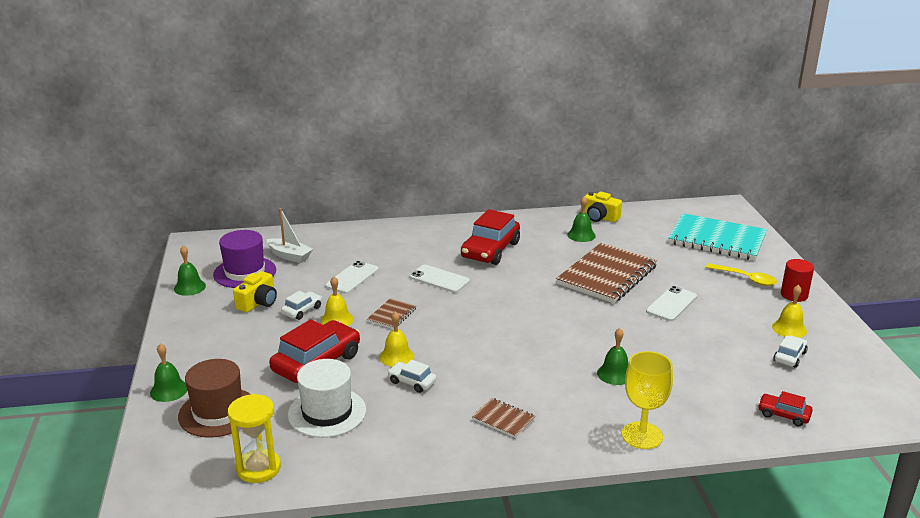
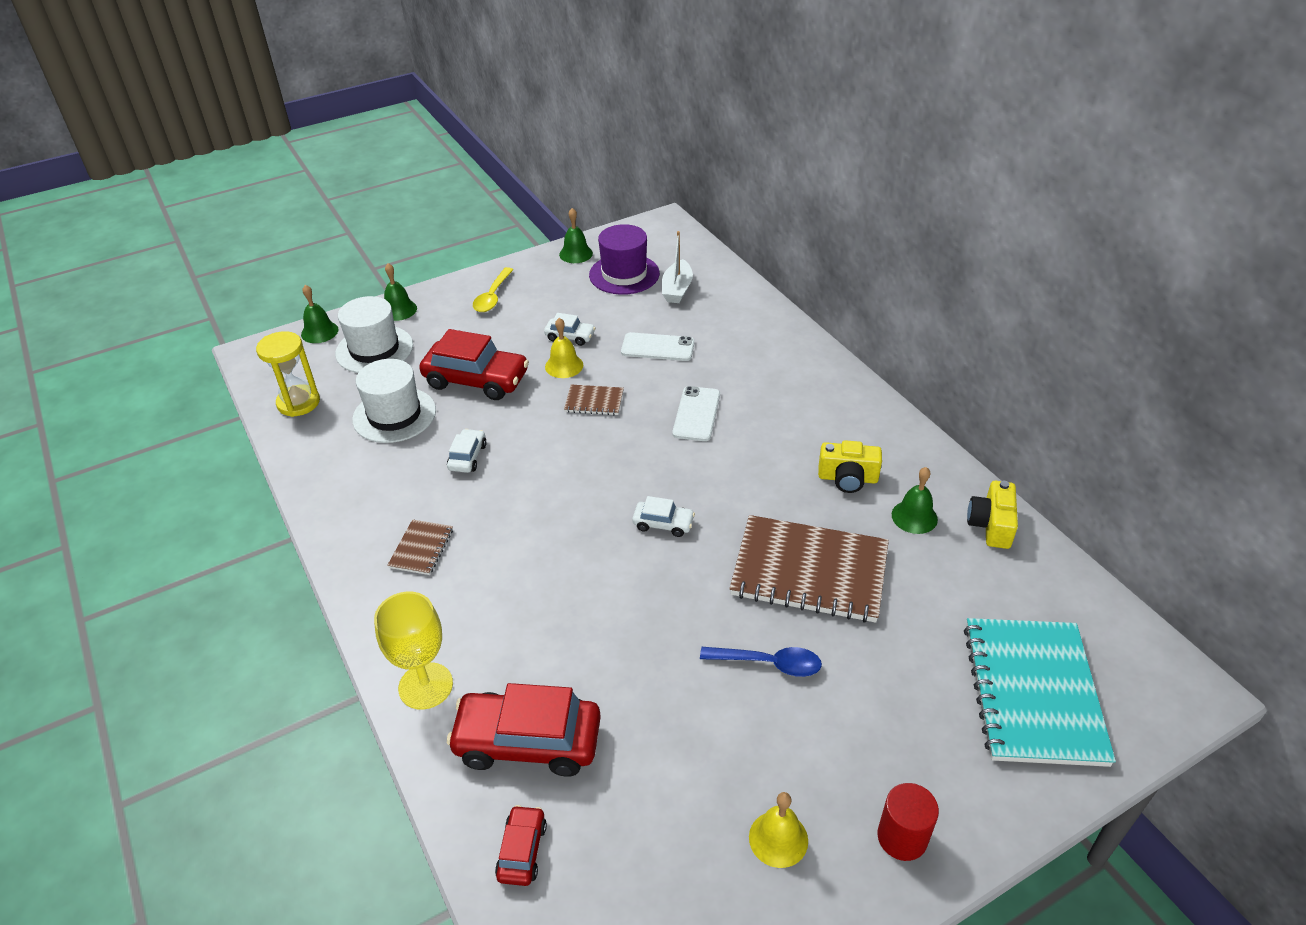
camera: 70 degrees right, 15 degrees up
(218, 412) = (374, 349): brown hat -> white hat
(258, 302) = (570, 304): yellow camera -> yellow camera (847, 478)
(396, 356) = (511, 431): yellow bell -> none
(490, 250) = (800, 437): red car -> red car (528, 742)
(615, 374) = (552, 632): green bell -> green bell (319, 332)
(671, 304) = (769, 663): white phone -> blue spoon
(746, 278) = (915, 754): yellow spoon -> yellow spoon (493, 296)
(789, 357) = (689, 846): white car -> white car (663, 523)

